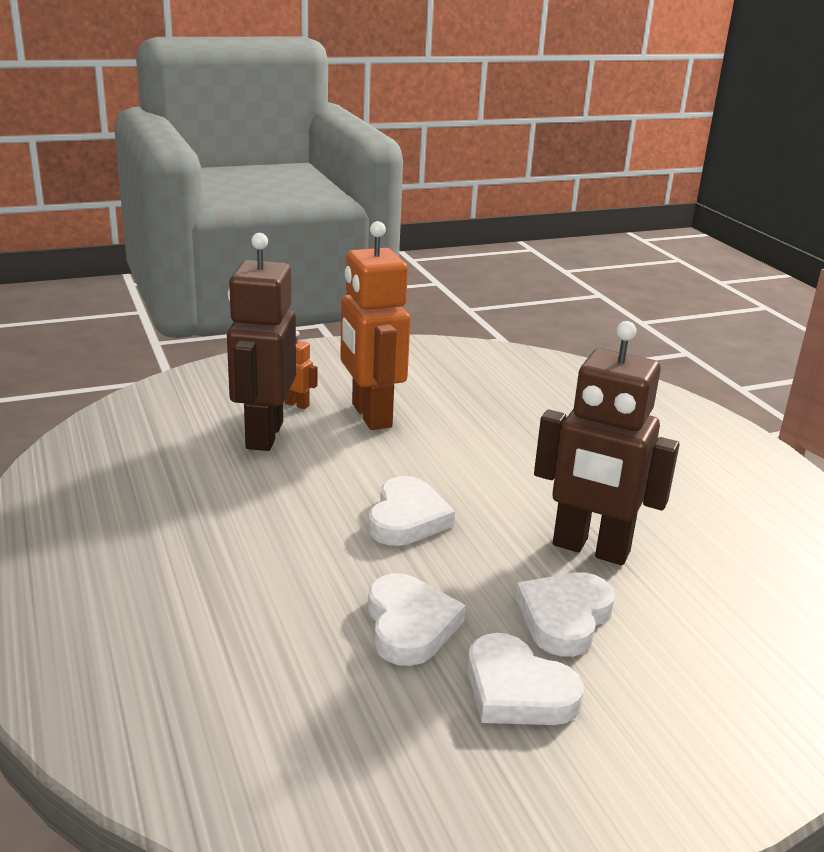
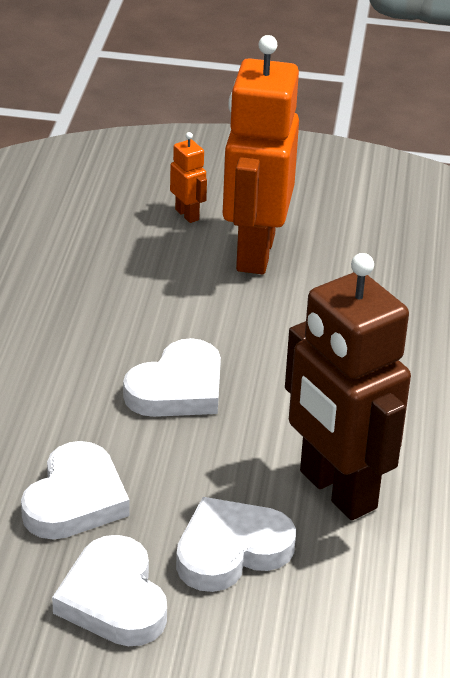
camera: 30 degrees right, 10 degrees up
(263, 435) = (119, 243): brown robot -> none

